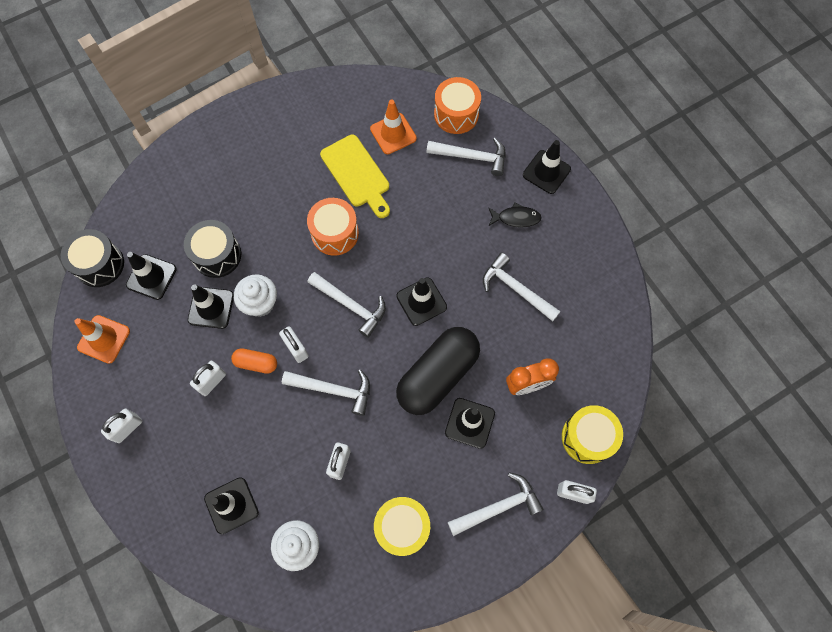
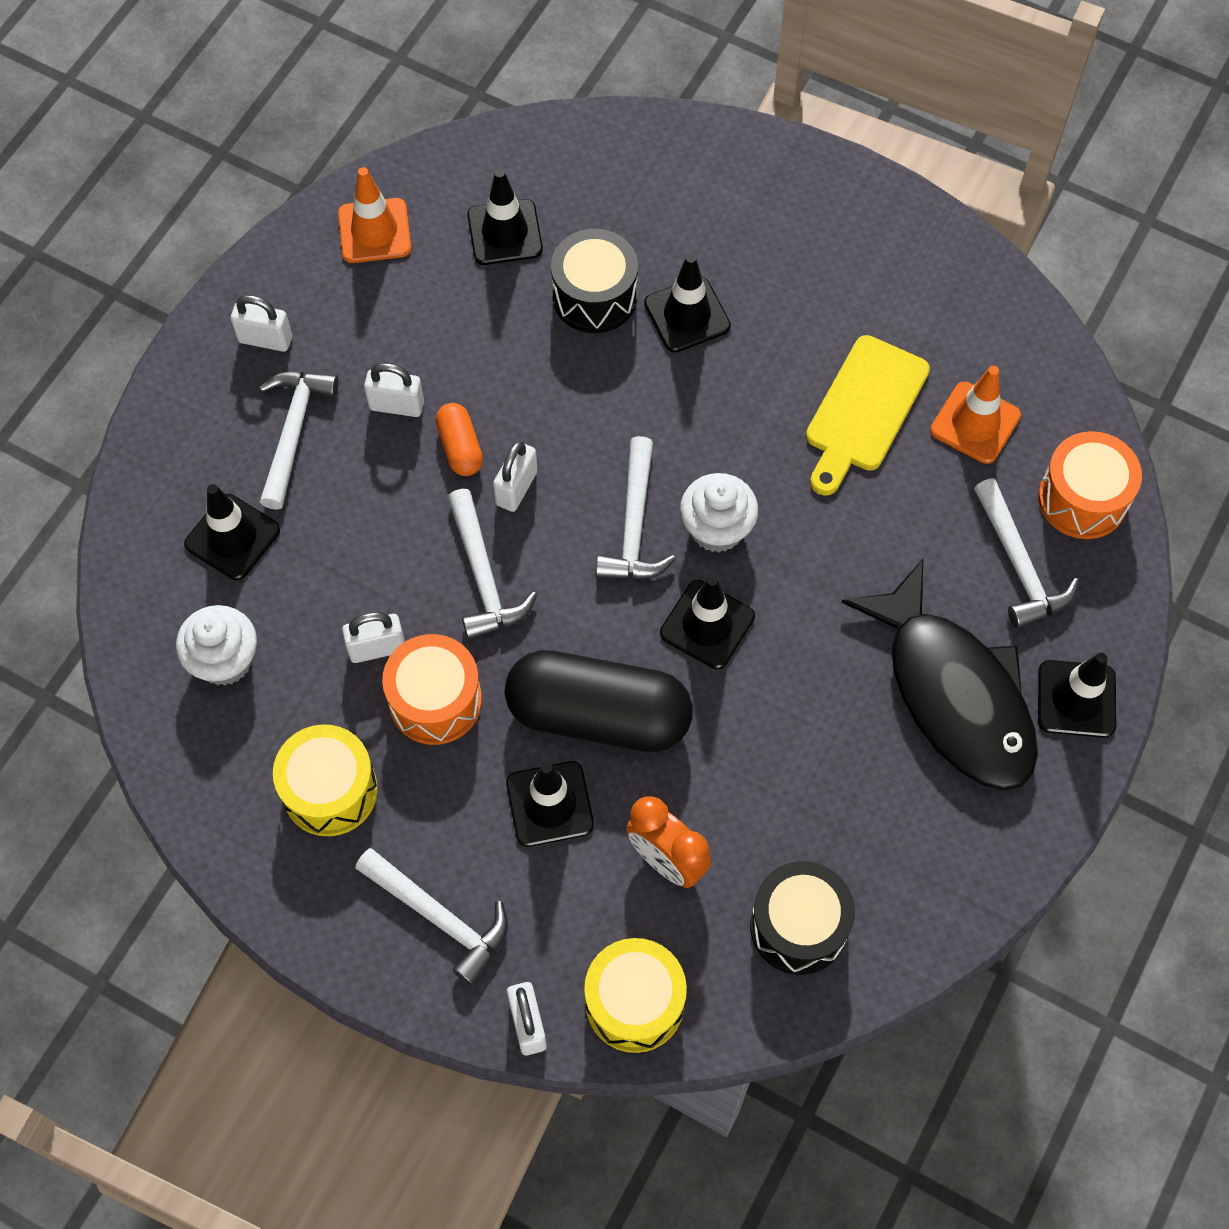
camera: 60 degrees right, 5 degrees down
(100, 264) = (481, 157): black drum -> black drum (798, 926)
(211, 307) = (507, 337): black traffic cone -> black traffic cone (687, 315)
(260, 303) = (557, 398): white cupcake -> white cupcake (716, 529)
(335, 233) = (739, 436): orange drum -> orange drum (435, 700)
(516, 218) = (954, 694): black fish -> black fish, size x2.43
(516, 289) = (824, 758): white hammer -> white hammer (293, 432)

